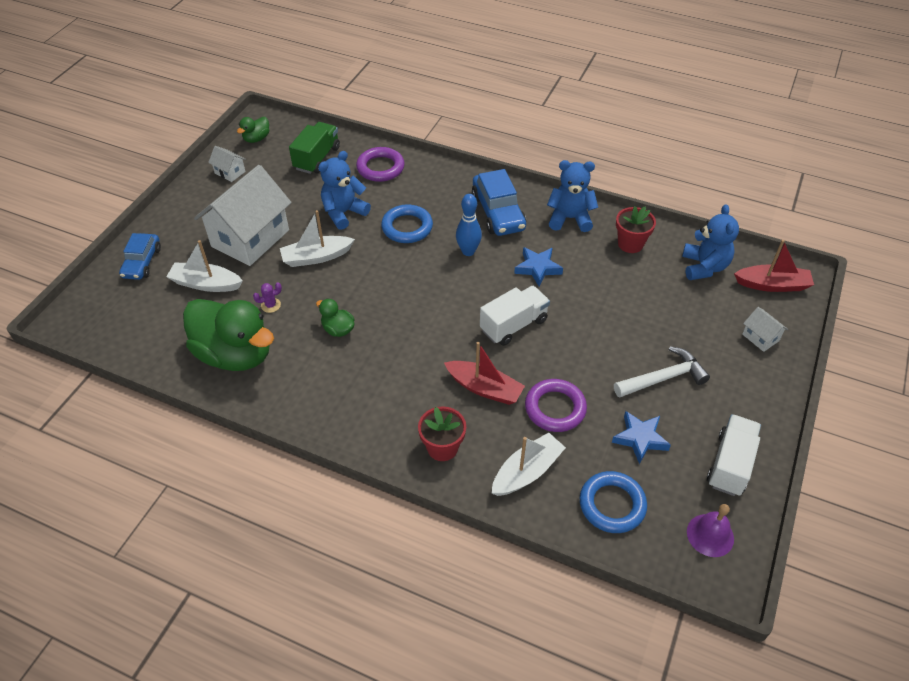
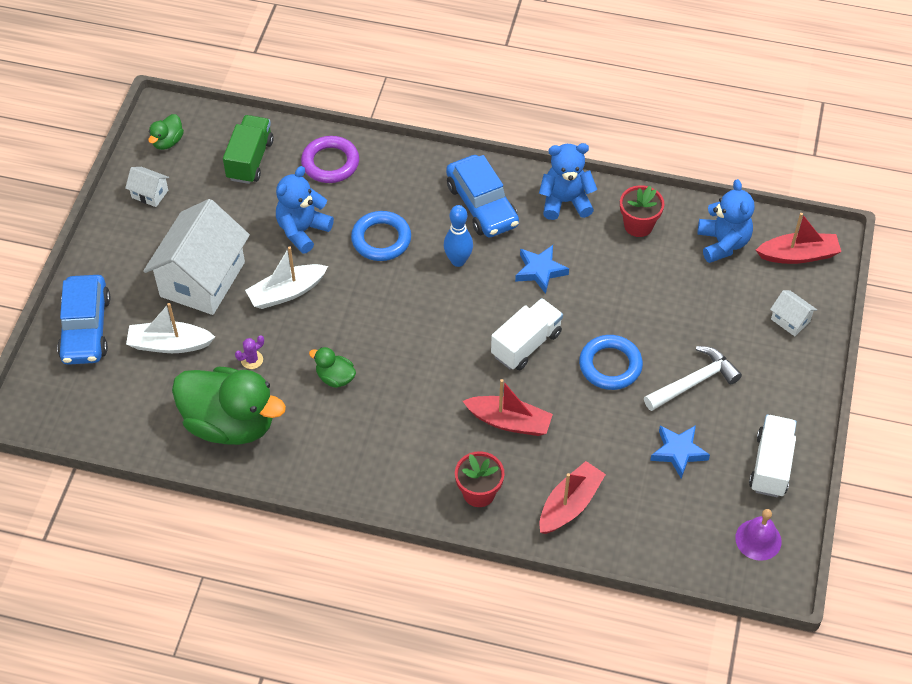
camera: 10 degrees left, 5 degrees up
(142, 262) = (85, 328): blue car -> blue car, size x1.50
(527, 471) = (570, 504): white boat -> red boat
(555, 408) = (587, 432): purple ring -> none
(612, 505) = (659, 525): blue ring -> blue ring (610, 365)

